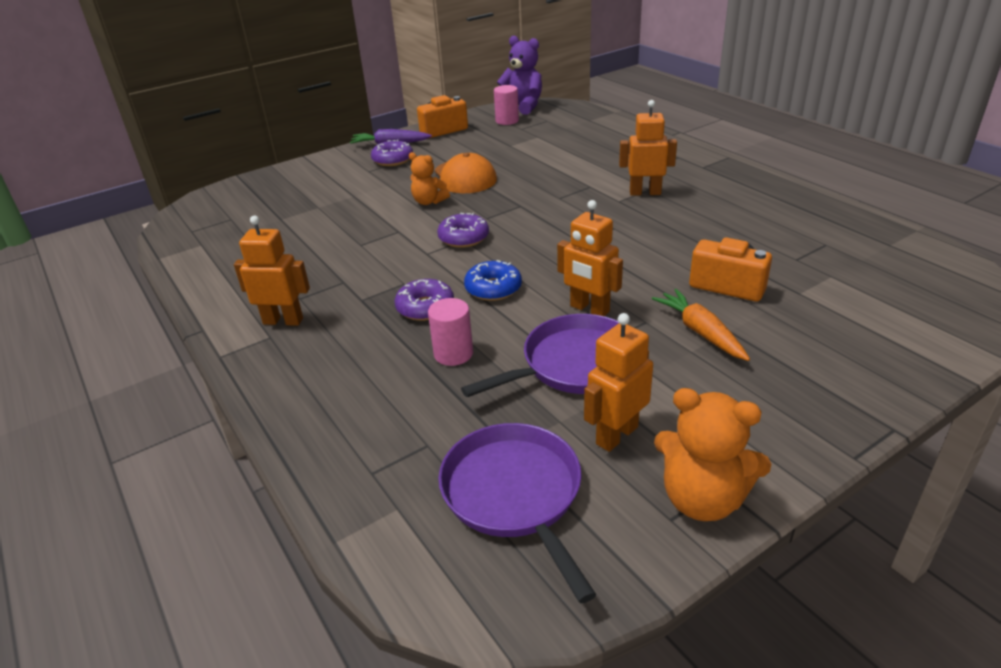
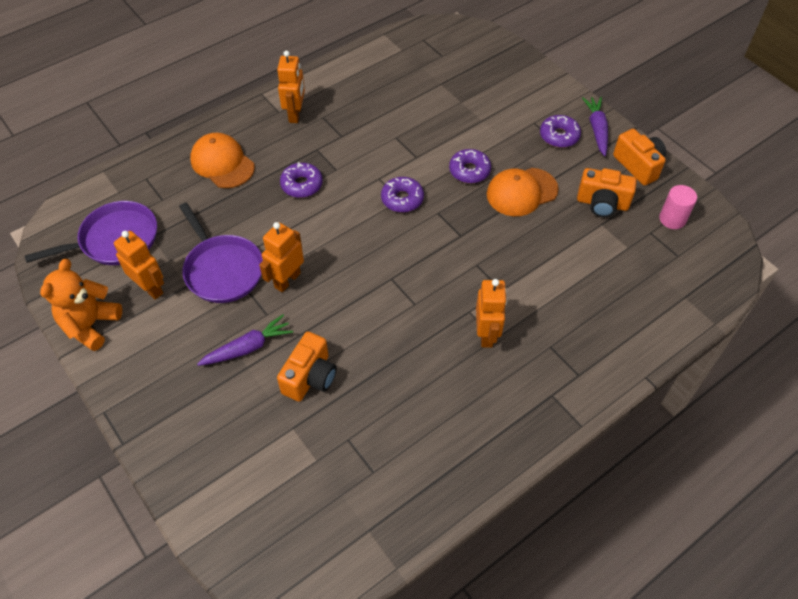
camera: 85 degrees right, 20 degrees up
(362, 383) = (222, 163): none -> orange cap
(429, 201) = (469, 171): orange teddy bear -> purple donut
(453, 354) = (245, 204): pink cylinder -> none
(485, 144) = (602, 203): none -> orange camera
(493, 288) = (322, 222): blue donut -> none
(522, 107) = (720, 232): purple teddy bear -> none
(700, 332) = (248, 347): orange carrot -> purple carrot

